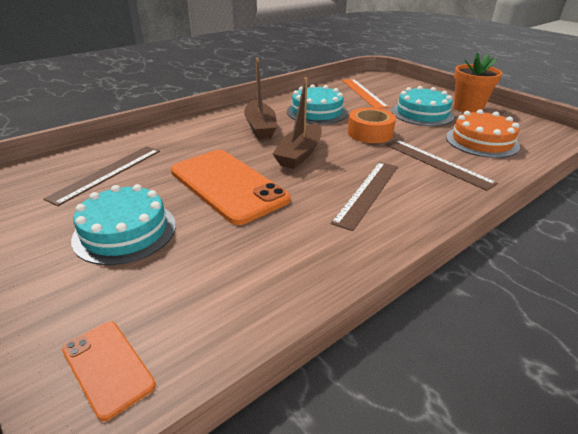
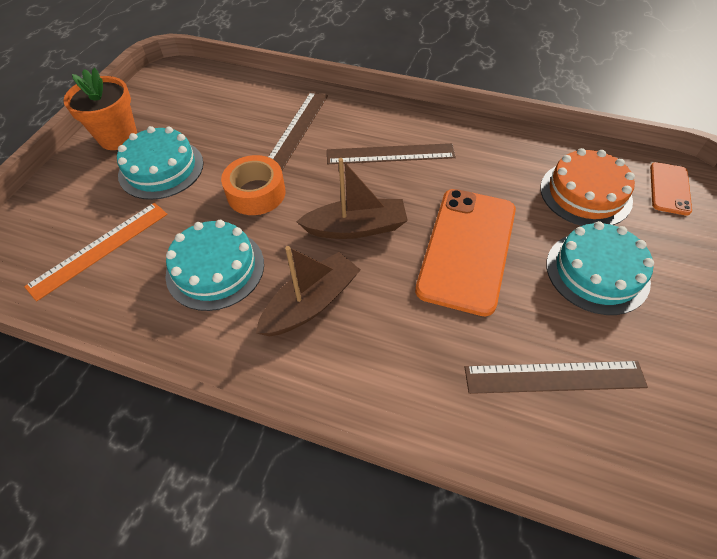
camera: 120 degrees left, 20 degrees up
(482, 141) = (222, 112): orange cake -> orange cake (585, 193)

